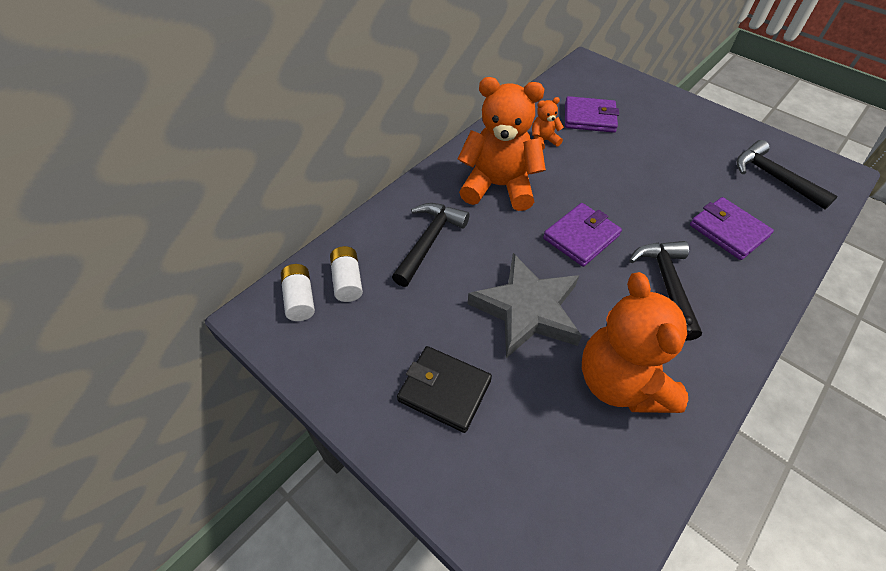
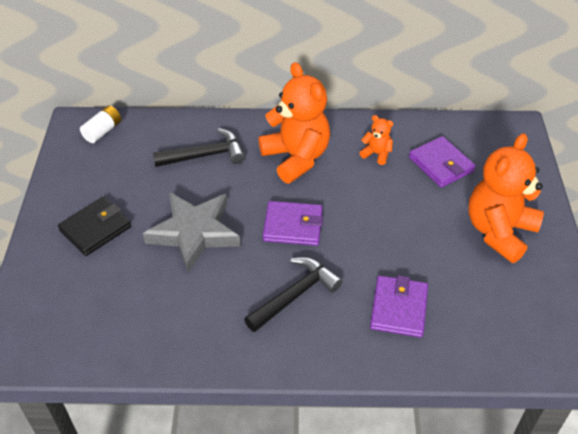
camera: 50 degrees right, 5 degrees down
(347, 281) = (135, 141): white battery -> none
(444, 390) = (95, 229): black wallet -> black wallet turned 60 degrees clockwise
(621, 382) = (178, 309): orange teddy bear -> orange teddy bear (499, 231)
(773, 177) = (510, 313): black hammer -> none

